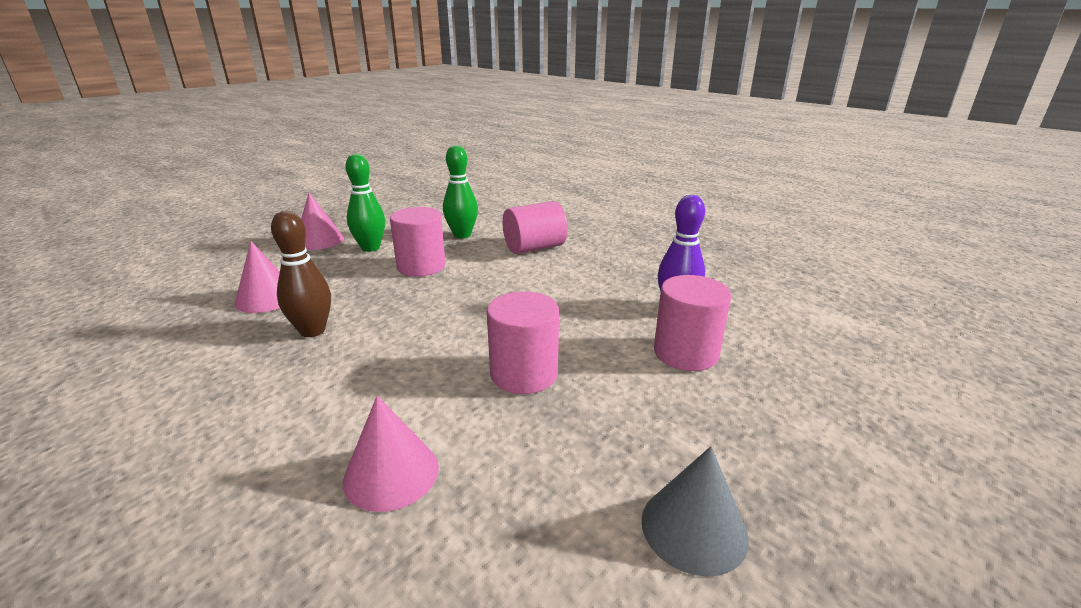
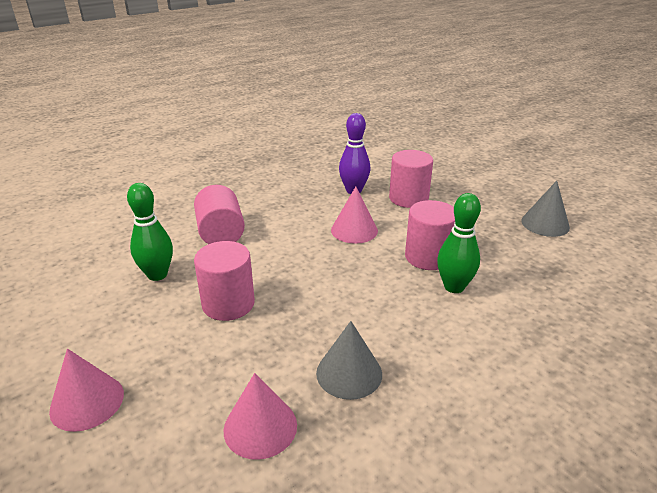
camera: 80 degrees left, 5 degrees up
(312, 331) = (349, 373): brown bowling pin -> grey cone
(370, 248) = (150, 346): green bowling pin -> green bowling pin (454, 287)
(391, 473) = (530, 313): pink cone -> pink cone (354, 230)

